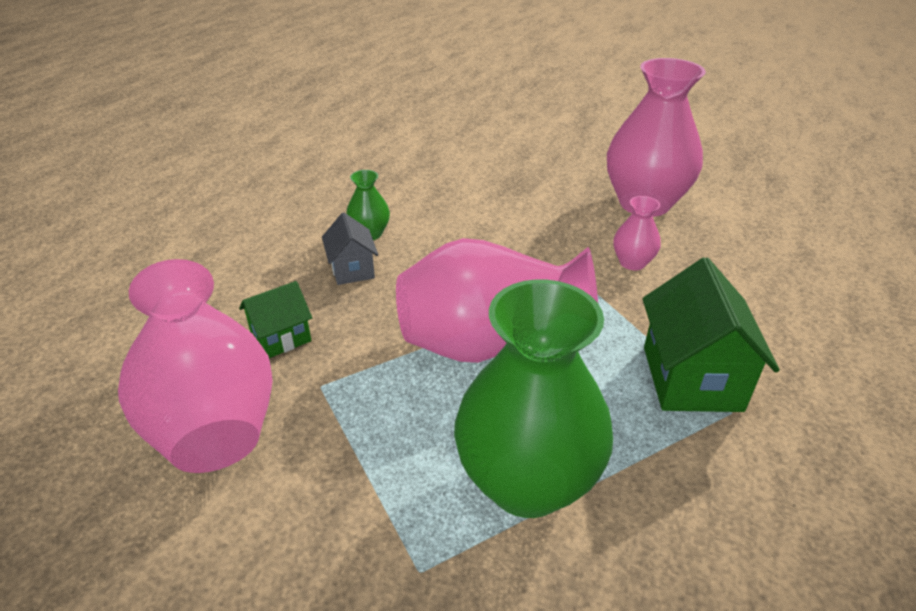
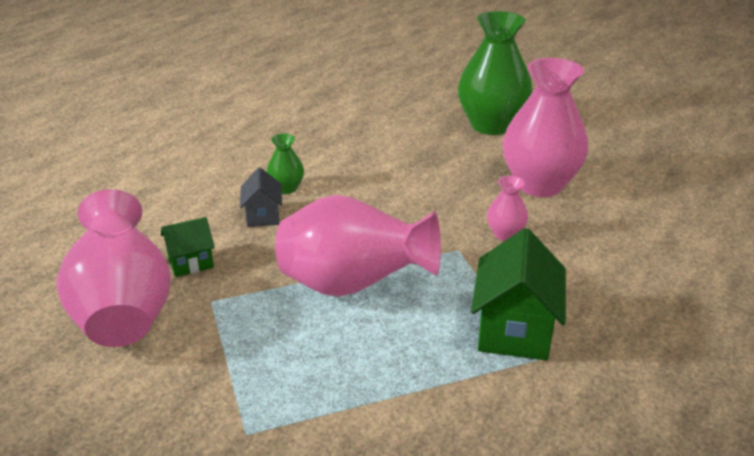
camera: 10 degrees right, 5 degrees down
(527, 482) = (347, 387): green vase -> green vase (491, 125)

